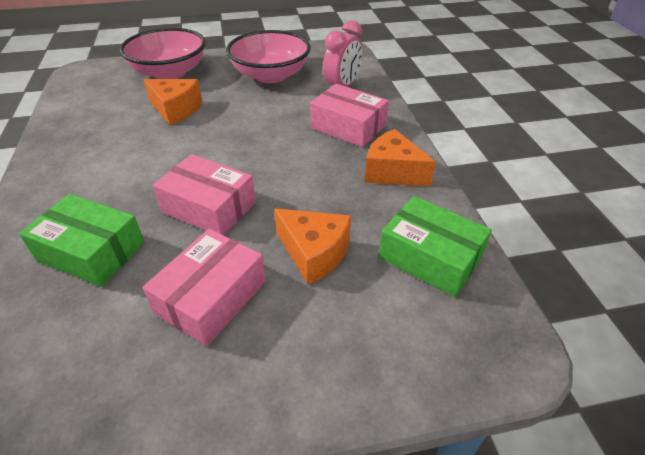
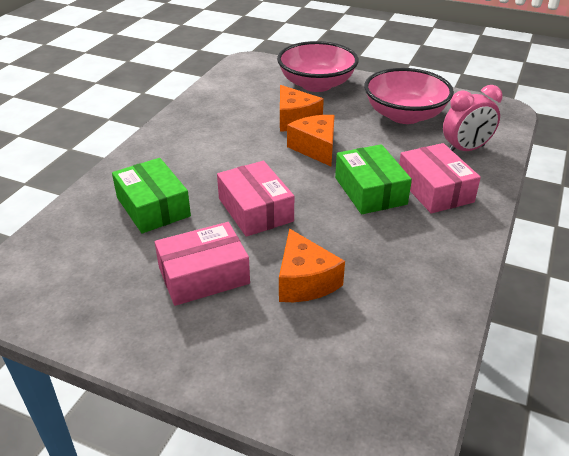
camera: 35 degrees right, 5 degrees down
(392, 172) = (438, 247): orange cheese -> orange cheese (316, 148)
(430, 257) = (400, 332): green box -> green box (370, 191)

